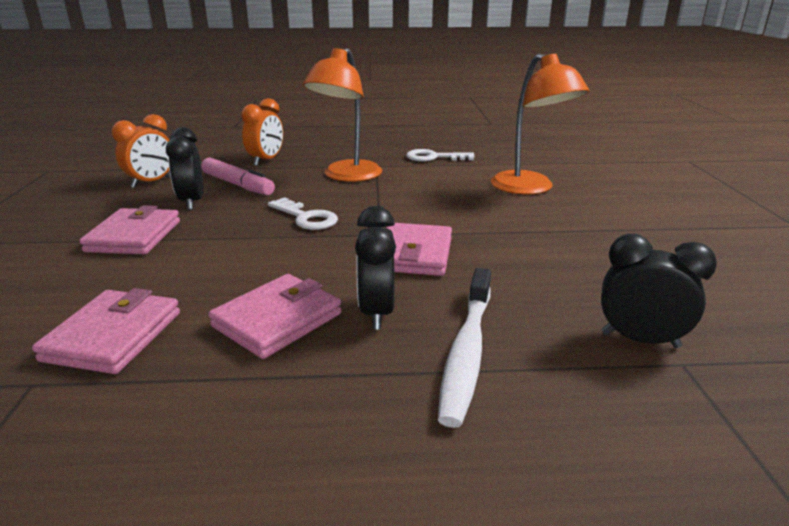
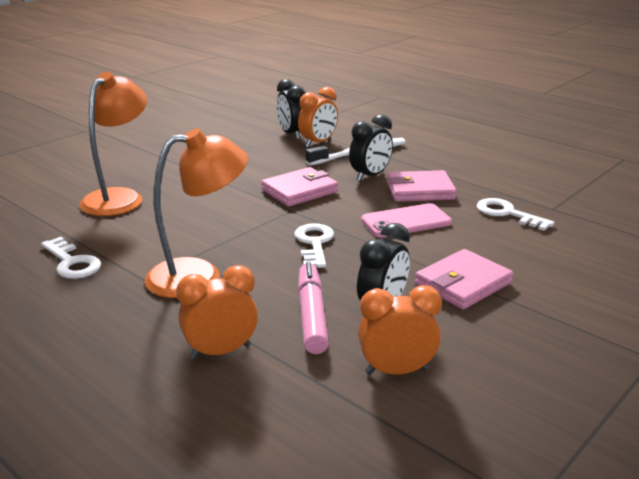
camera: 135 degrees left, 0 degrees up
(114, 336) = (507, 214): pink wallet -> white key
(246, 269) = (406, 221): none -> pink phone
(565, 342) = (318, 143): none -> orange clock

